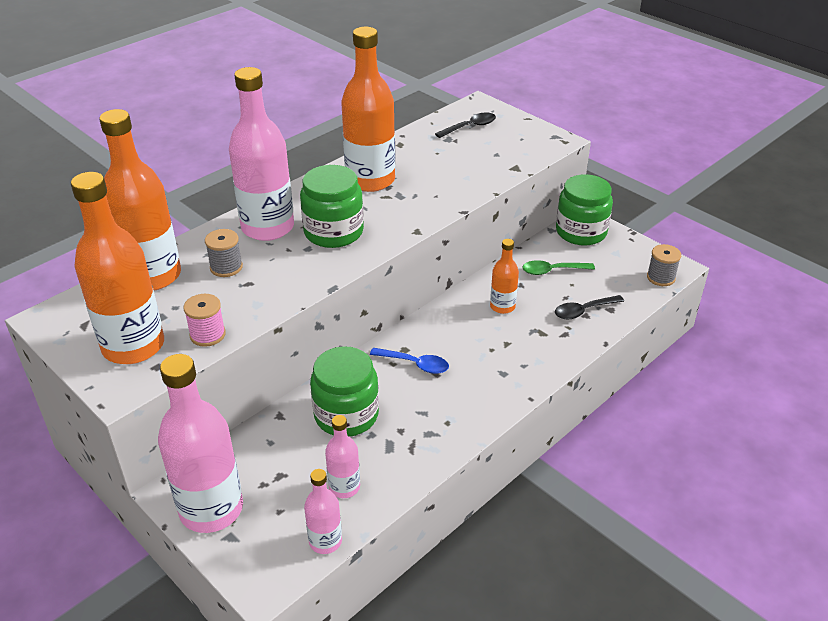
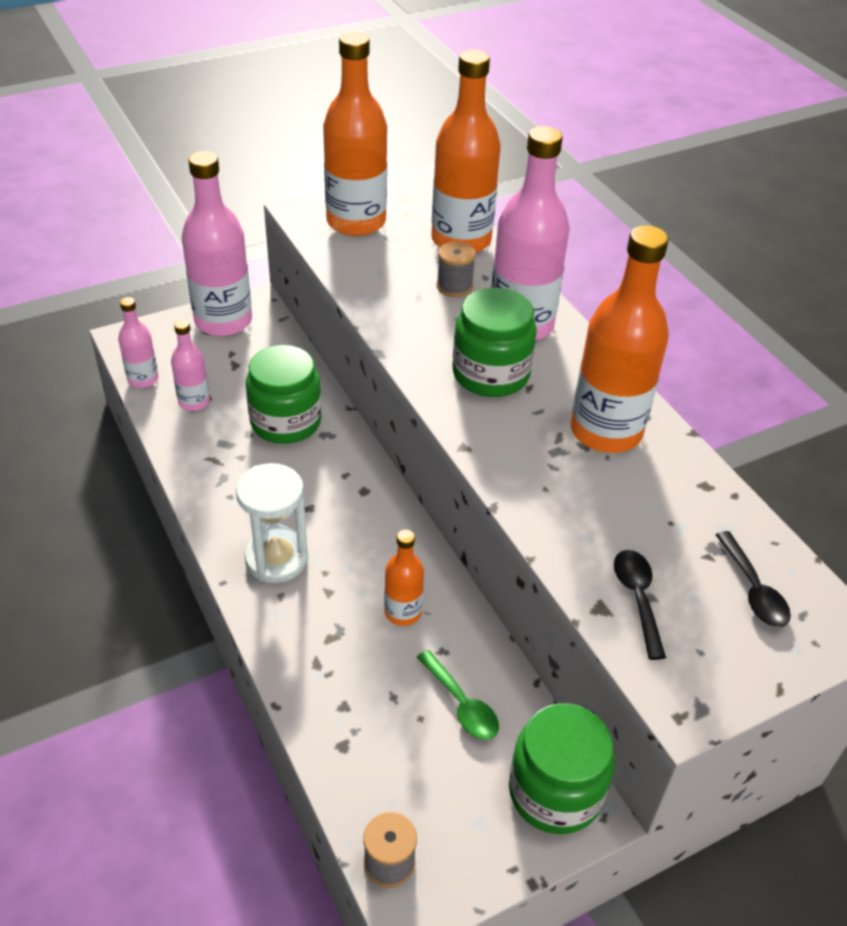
camera: 105 degrees right, 5 degrees up
(207, 335) = (348, 263): pink spool -> none
(415, 364) = (334, 493): blue spoon -> none
(494, 376) = (276, 559): none -> white hourglass
(552, 271) = (461, 704): green spoon -> green spoon turned 135 degrees clockwise
(583, 311) = (353, 707): black spoon -> black spoon (637, 598)

